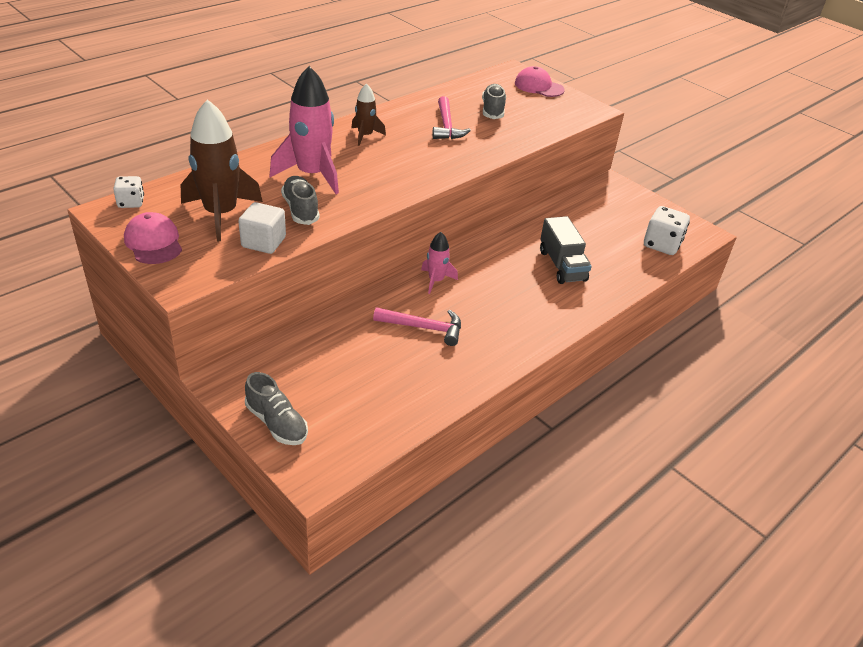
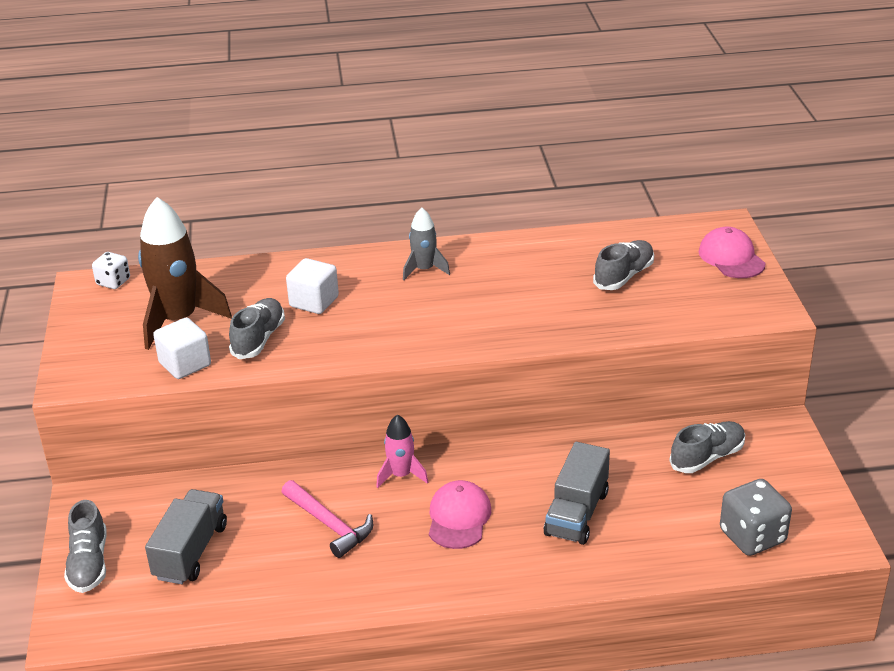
camera: 40 degrees right, 5 degrees down
(153, 242) = (90, 331): pink cap -> pink cap (459, 518)
(312, 175) = (314, 302): pink rocket -> white cube
(347, 383) = (191, 552): none -> grey truck
(365, 136) = (424, 269): brown rocket -> grey rocket
(446, 126) = (537, 282): pink hammer -> none
(595, 211) = (707, 457): none -> grey shoe
(661, 245) = (752, 536): white dice -> grey dice

